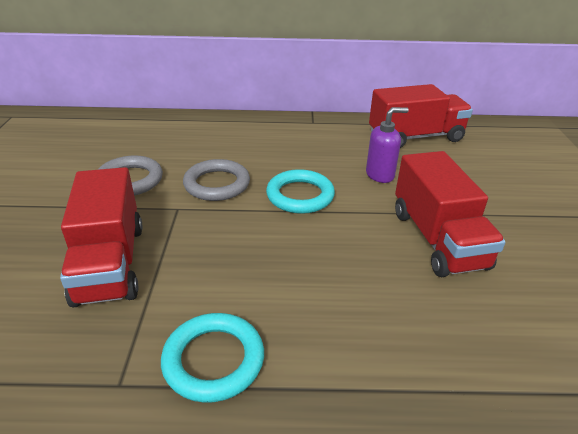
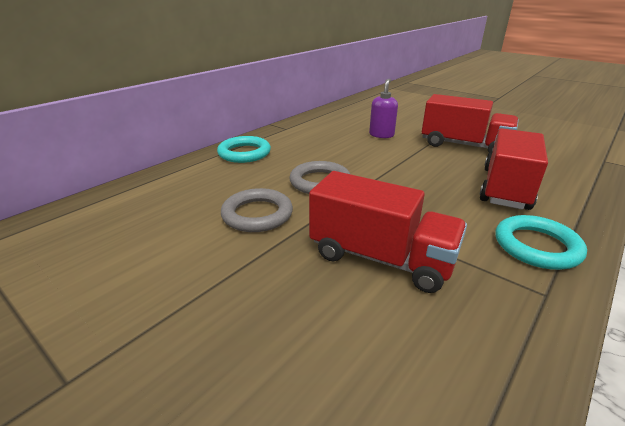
camera: 50 degrees left, 5 degrees down
(300, 195) = (374, 162): turquoise ring -> turquoise ring (244, 153)
(415, 137) = (352, 113): red truck -> red truck (505, 188)

